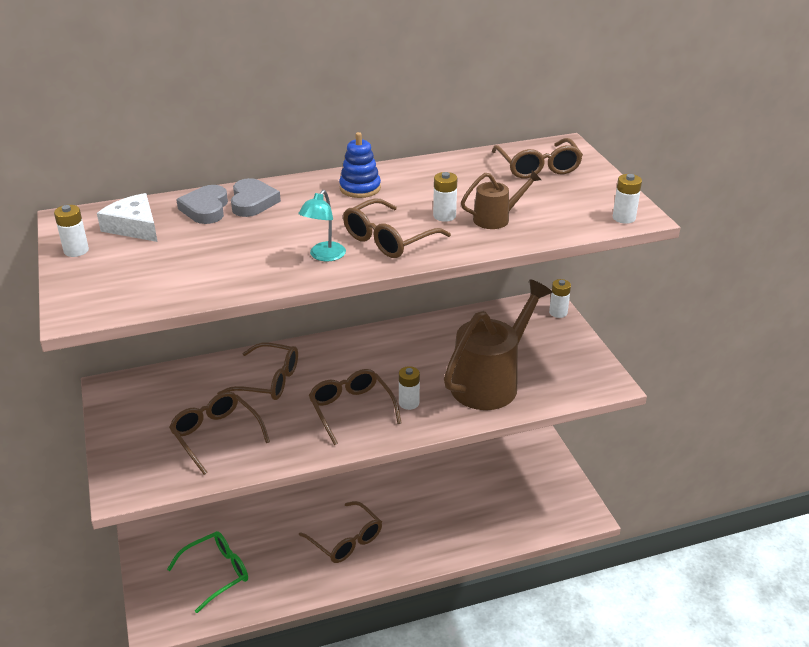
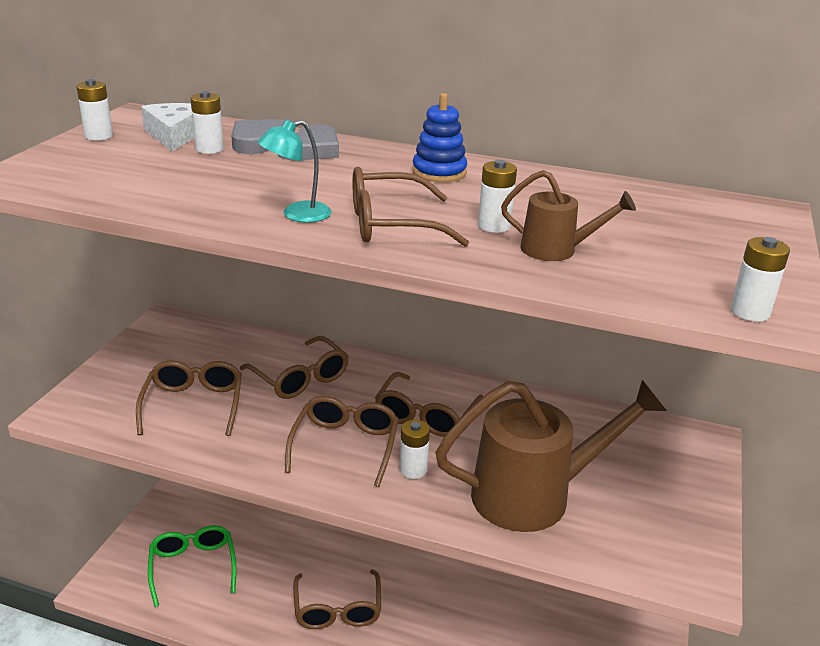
camera: 35 degrees right, 5 degrees down
(216, 573) = (193, 567): green glasses -> green glasses turned 105 degrees counterclockwise
(537, 167) = (696, 219): brown glasses -> brown glasses (426, 415)
(558, 312) = (709, 457): white battery -> white battery (209, 149)

